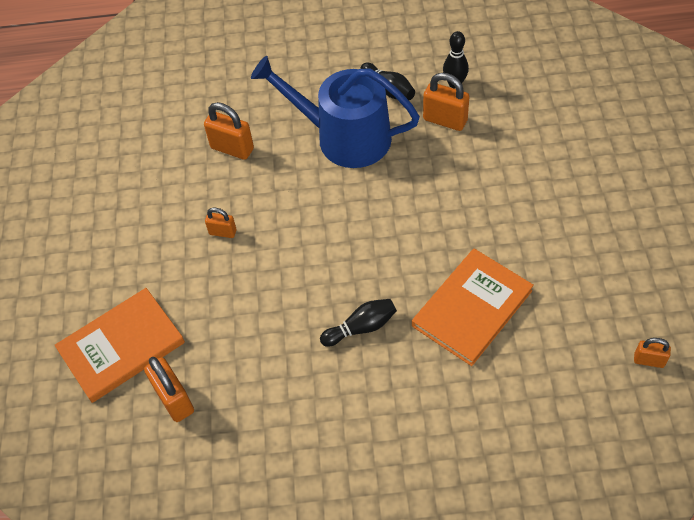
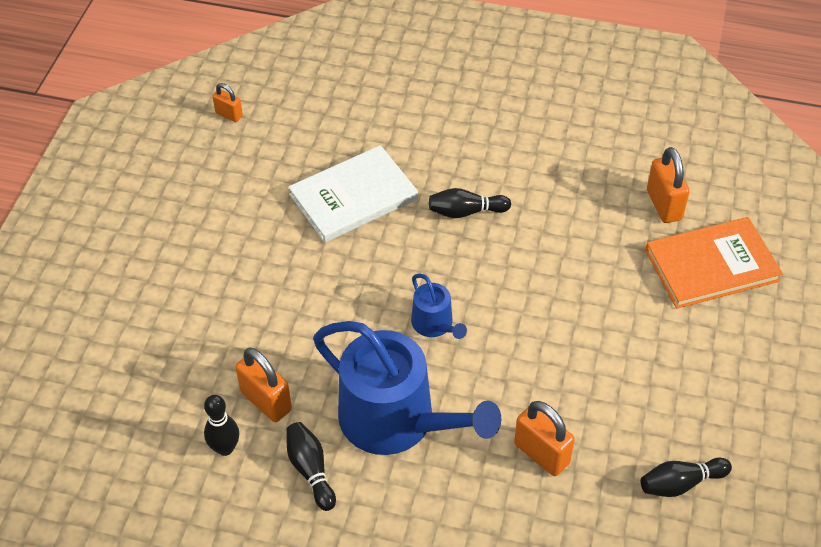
camera: 165 degrees left, 5 degrees down
(129, 160) = (680, 483): none -> black bowling pin
(223, 232) = (579, 349): orange padlock -> none
(346, 215) = (435, 324): none -> blue watering can
(472, 308) = (353, 197): orange book -> white book

